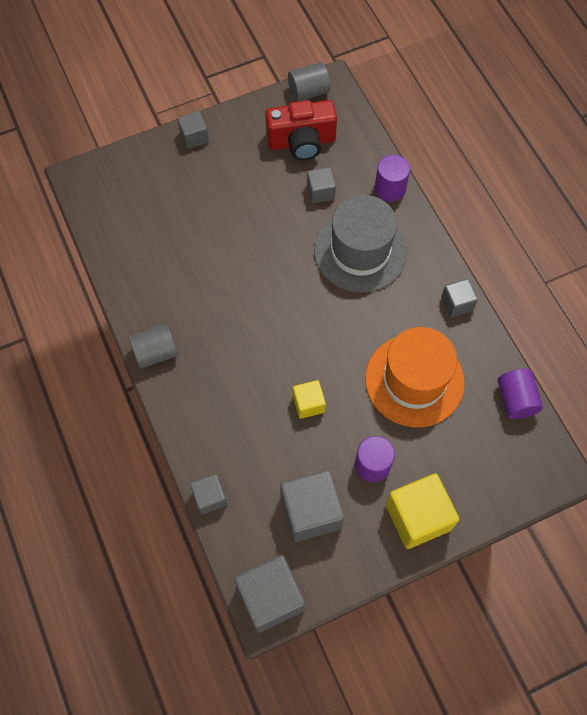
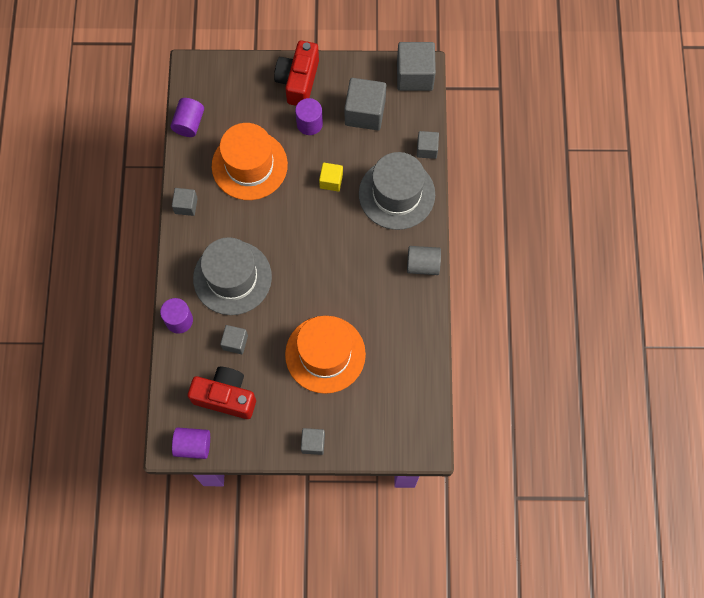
camera: 155 degrees left, 5 degrees up
(221, 218) = (325, 354): none -> orange hat
(222, 422) = (396, 194): none -> grey hat
(308, 92) = (193, 445): grey cylinder -> purple cylinder
(417, 517) = (298, 81): yellow cube -> red camera

